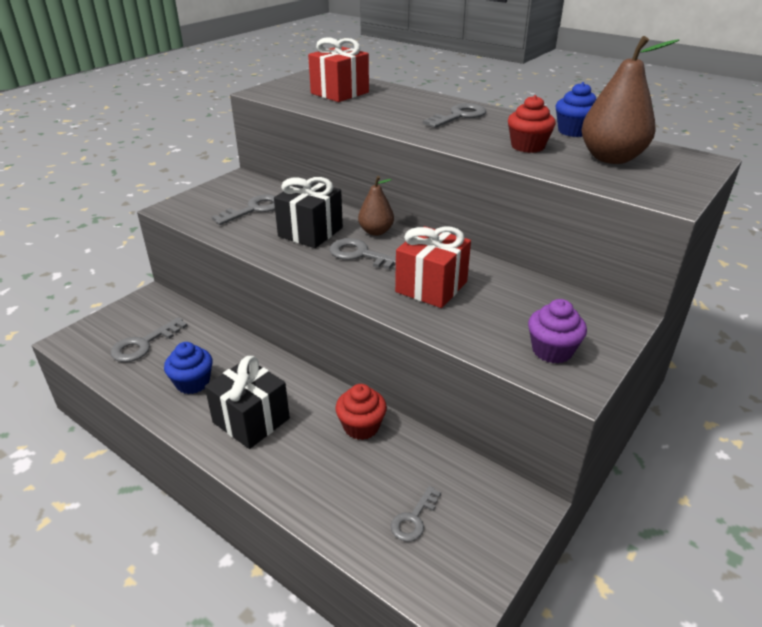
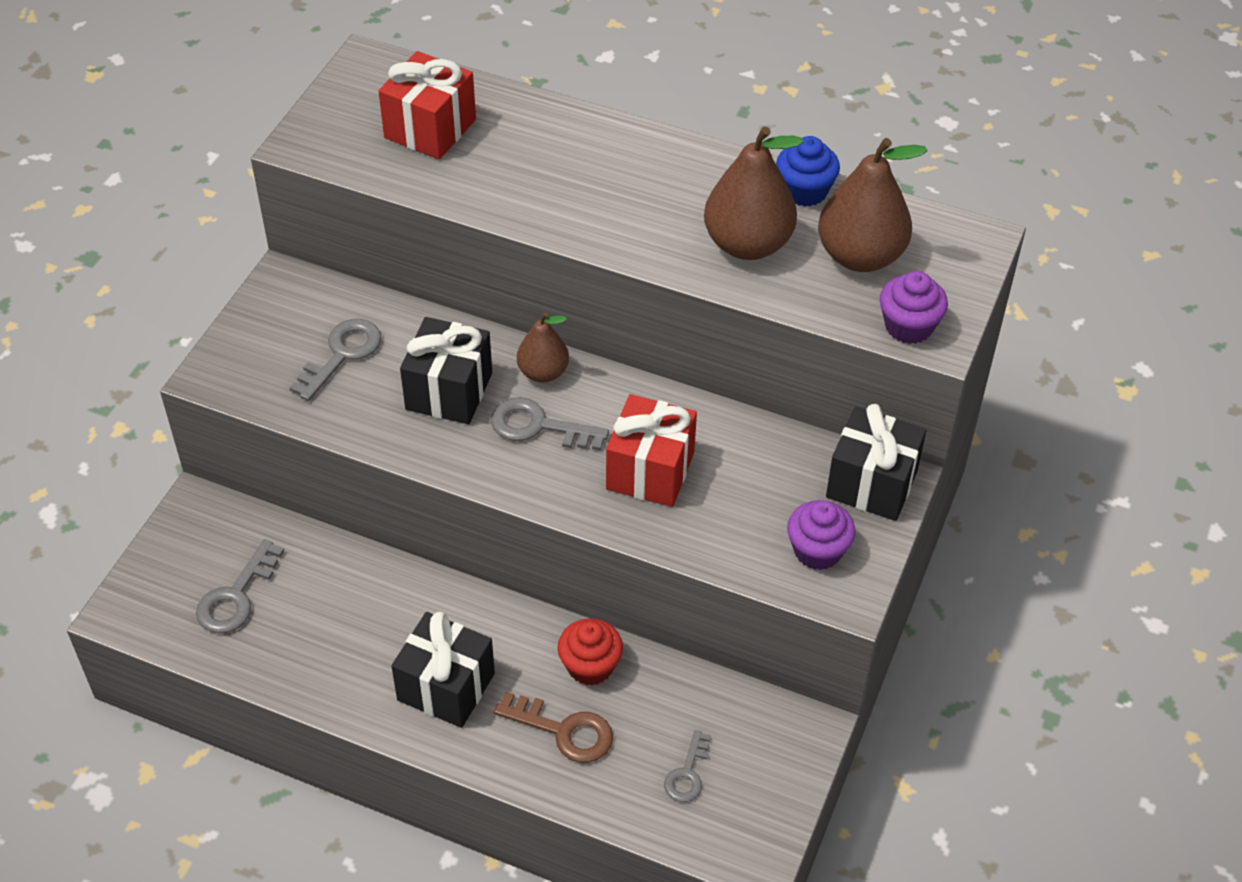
camera: 15 degrees left, 15 degrees up
(193, 383) = (341, 646): blue cupcake -> none
(325, 466) = (563, 730): none -> brown key
(459, 116) = (634, 174): grey key -> none
(527, 146) = (747, 244): red cupcake -> brown pear
(603, 317) = (871, 484): none -> black gift
(647, 191) = (908, 326): none -> purple cupcake

